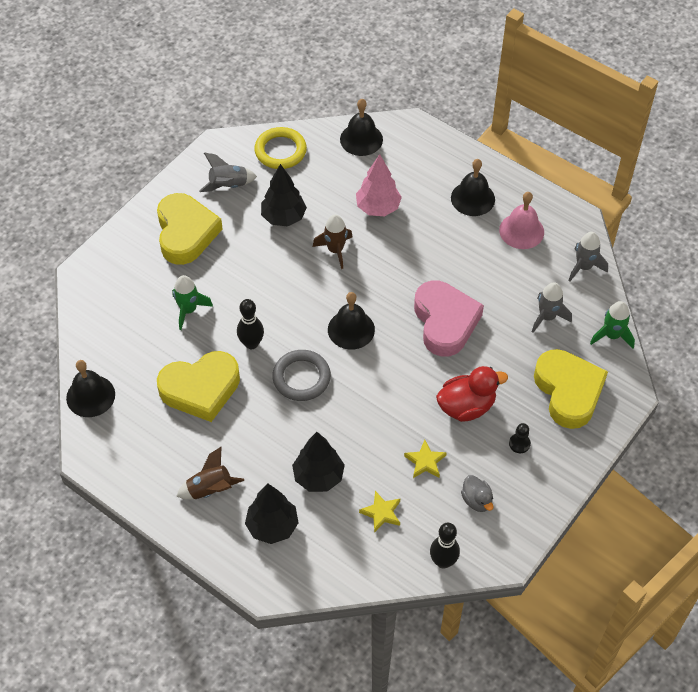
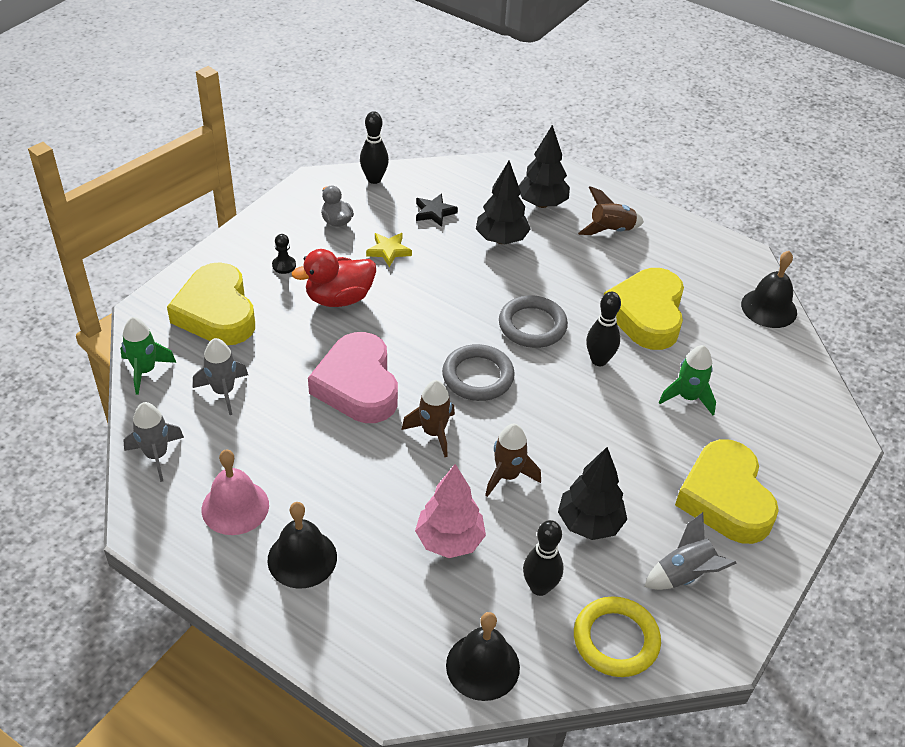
camera: 175 degrees right, 10 degrees down
(201, 389) = (646, 314): yellow heart -> yellow heart turned 60 degrees counterclockwise
(322, 179) = (539, 587): none -> black bowling pin
(351, 329) = (478, 376): black bell -> grey ring
(381, 513) = (434, 212): yellow star -> black star
(387, 282) = (433, 433): none -> brown rocket

